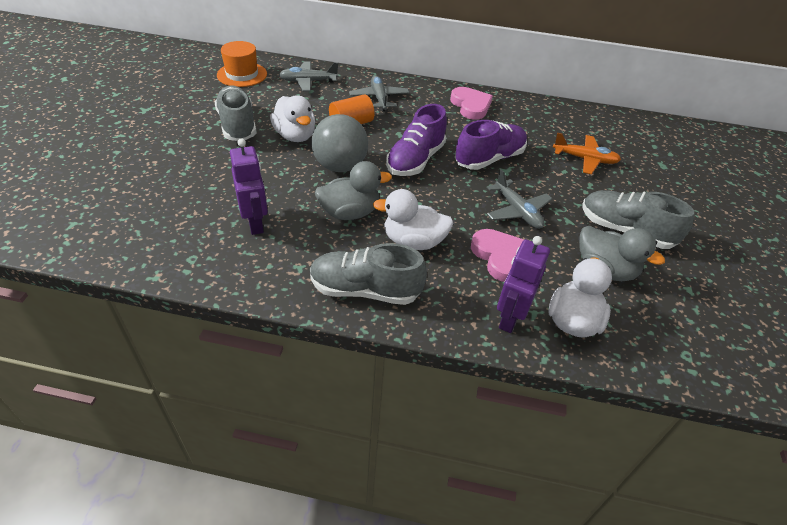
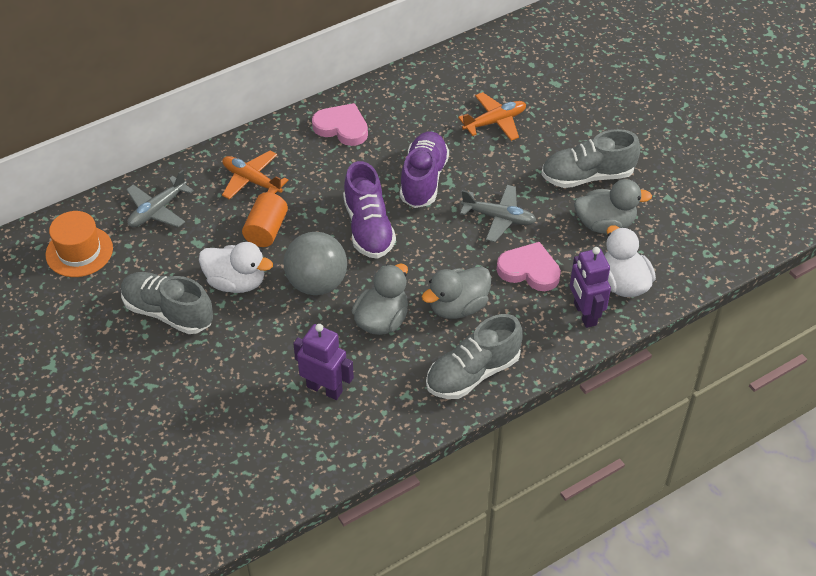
camera: 40 degrees left, 5 degrees up
(379, 98) = (251, 180): grey plane -> orange plane
(413, 241) = (458, 307): white duck -> grey duck

